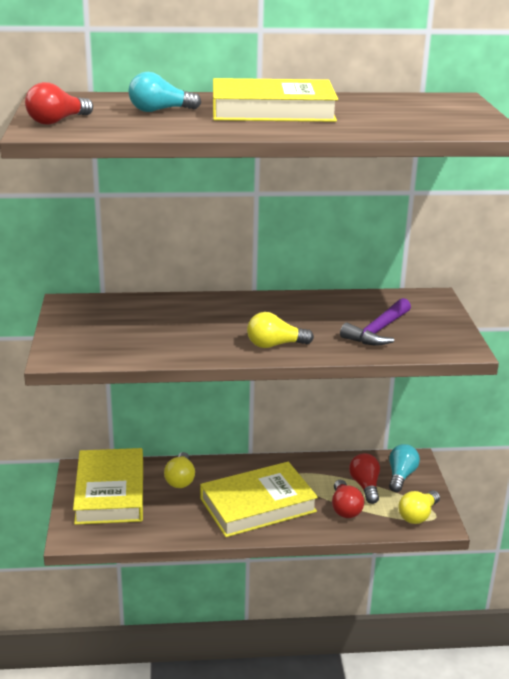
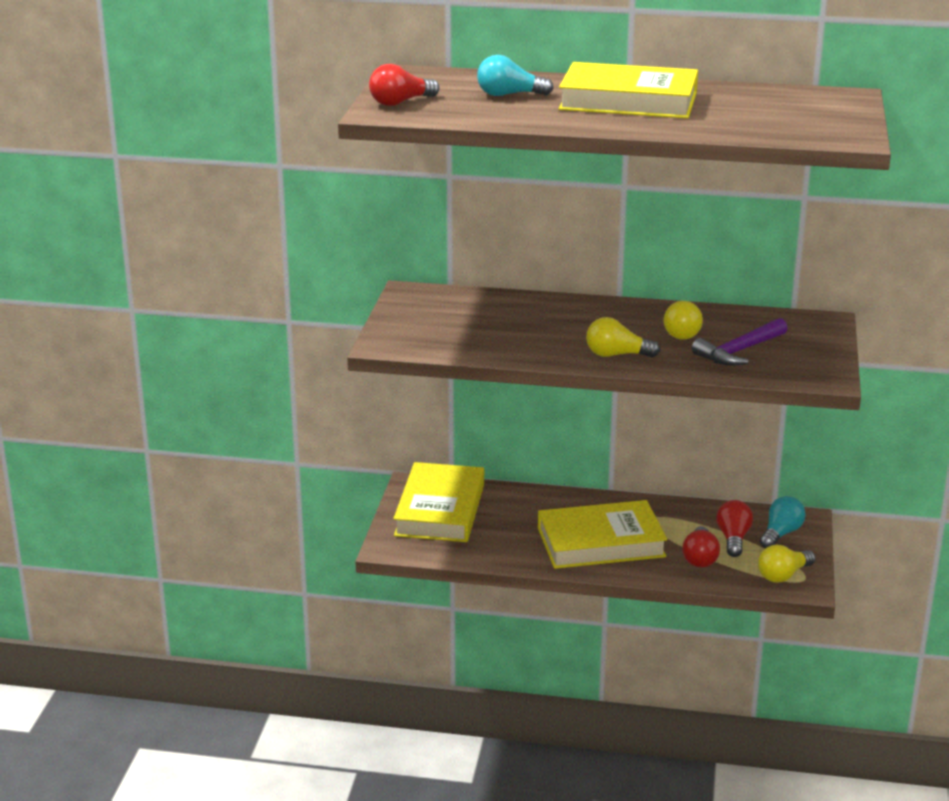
camera: 15 degrees right, 0 degrees up
(180, 479) = (521, 507): yellow light bulb -> yellow light bulb (683, 332)

